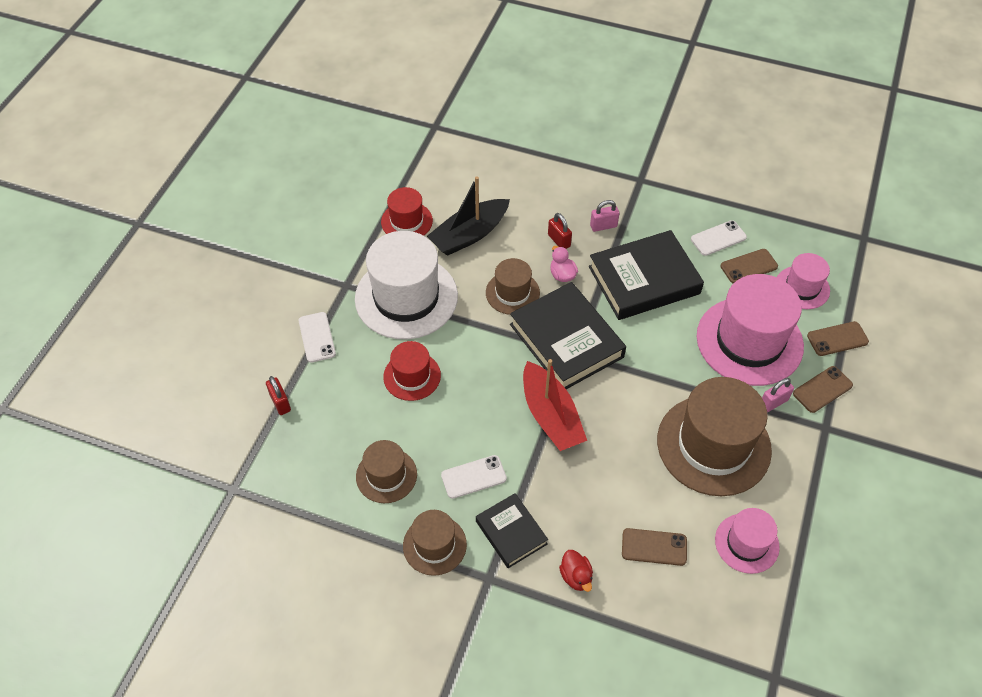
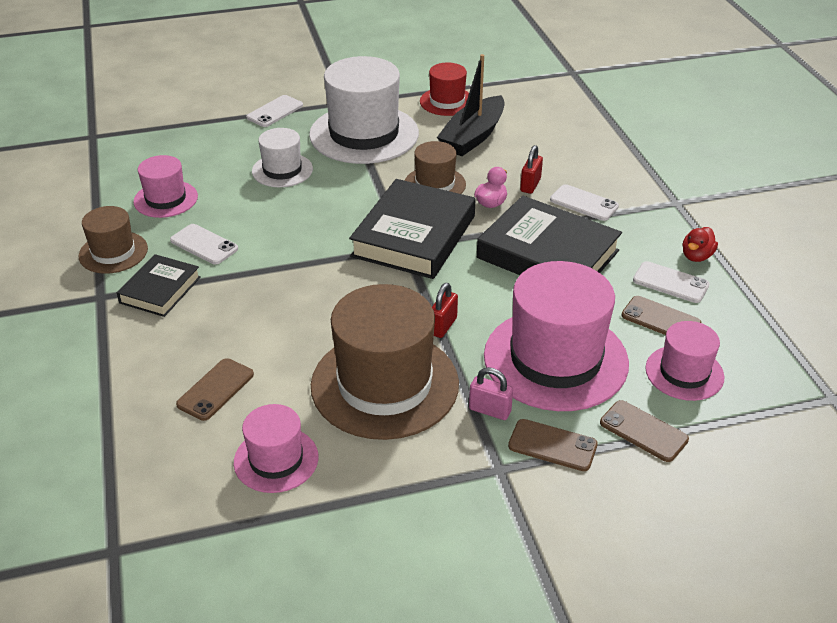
camera: 55 degrees right, 15 degrees down
(280, 403) = (193, 122): red padlock -> red padlock (442, 326)
(386, 475) = (165, 199): brown hat -> pink hat
(412, 376) = (282, 170): red hat -> white hat
(469, 234) = (473, 136): black boat -> black boat turned 75 degrees counterclockwise
(550, 416) = (314, 261): red boat -> none
(576, 576) = (140, 349): red duck -> red duck (696, 256)
(603, 226) = (584, 203): pink padlock -> white phone
(654, 547) = (215, 389): brown phone -> brown phone turned 60 degrees clockwise

